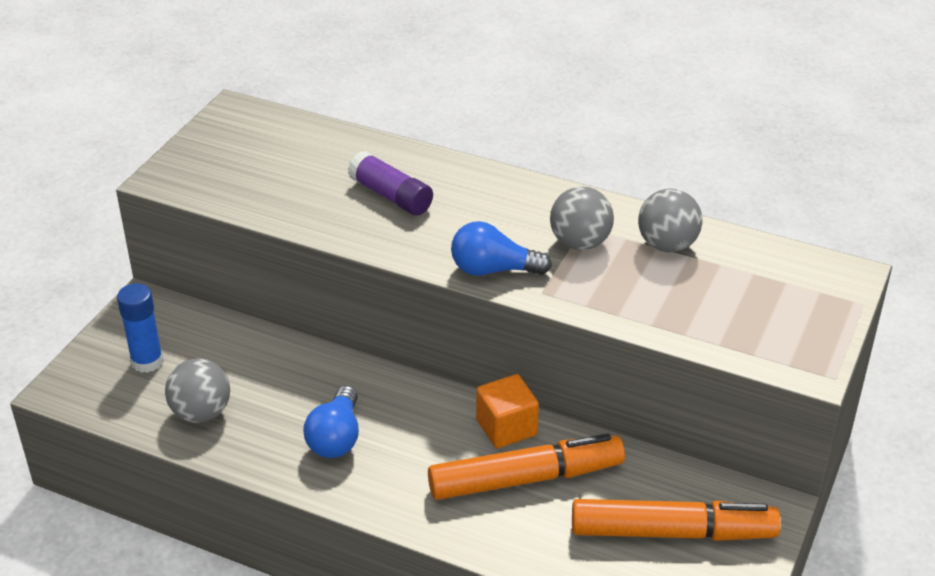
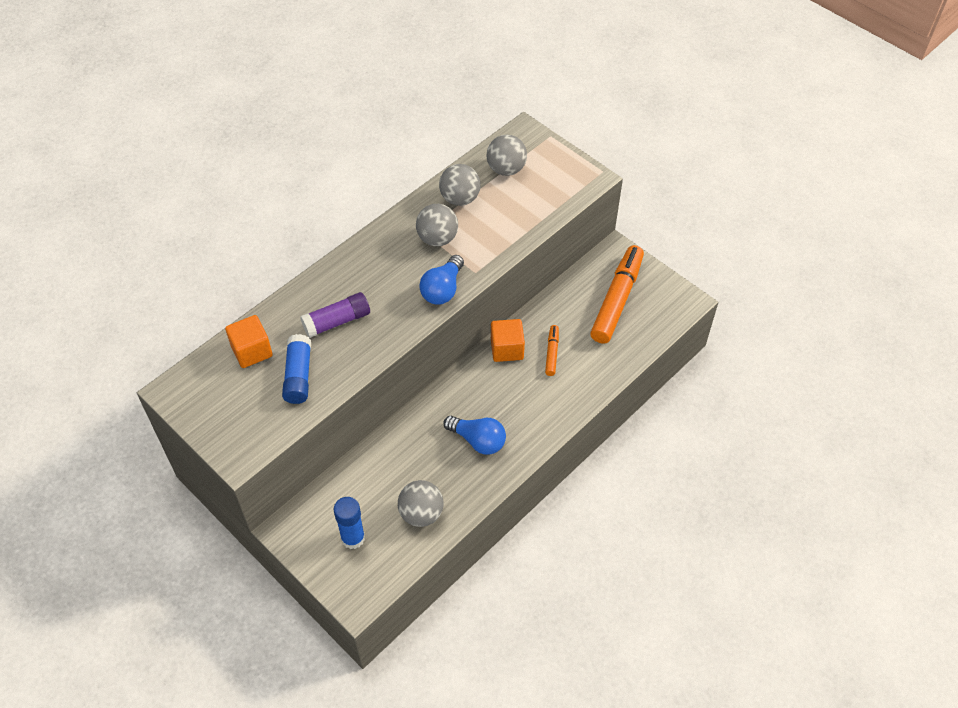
camera: 70 degrees left, 15 degrees up
(294, 189) = (298, 375): none -> blue glue stick
(314, 146) = (252, 351): none -> orange cube
(525, 478) = (551, 353): orange marker -> orange marker, size x0.47
(757, 275) = (506, 169): none -> grey ball

